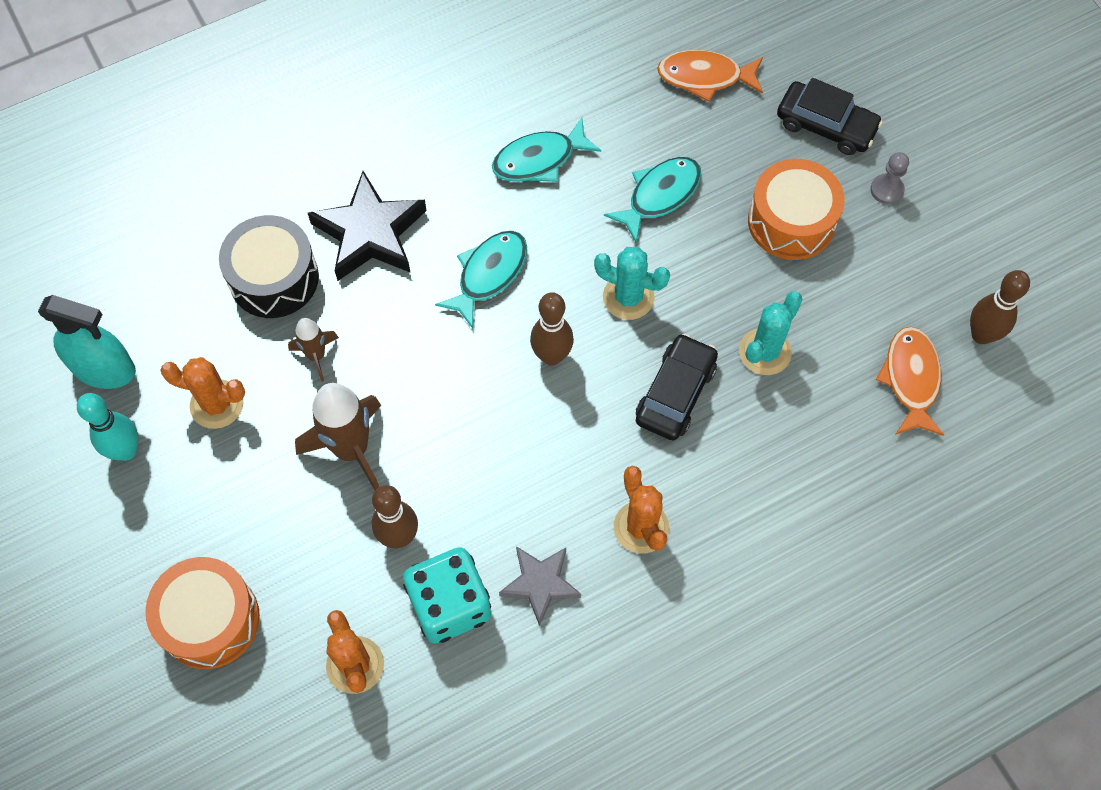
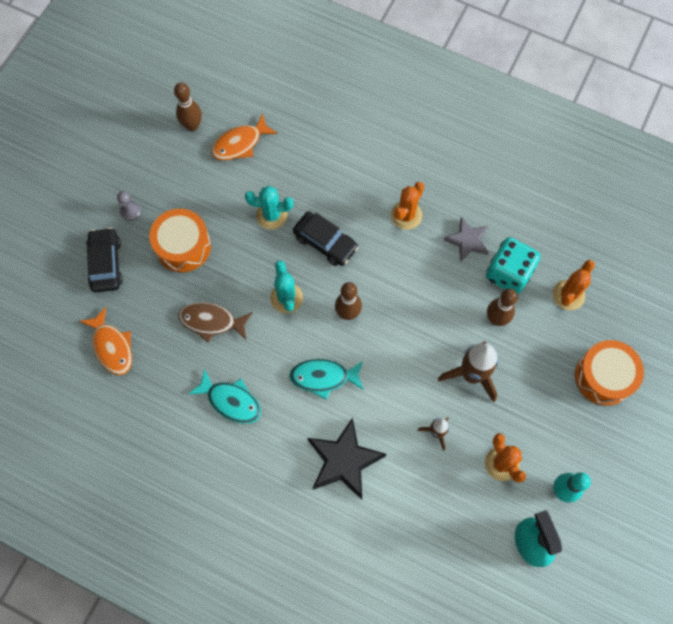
camera: 125 degrees left, 5 degrees up
(274, 278) = (409, 493): black drum -> none
(659, 195) = (211, 321): turquoise fish -> brown fish
(675, 393) = (325, 242): black car -> black car turned 135 degrees counterclockwise

